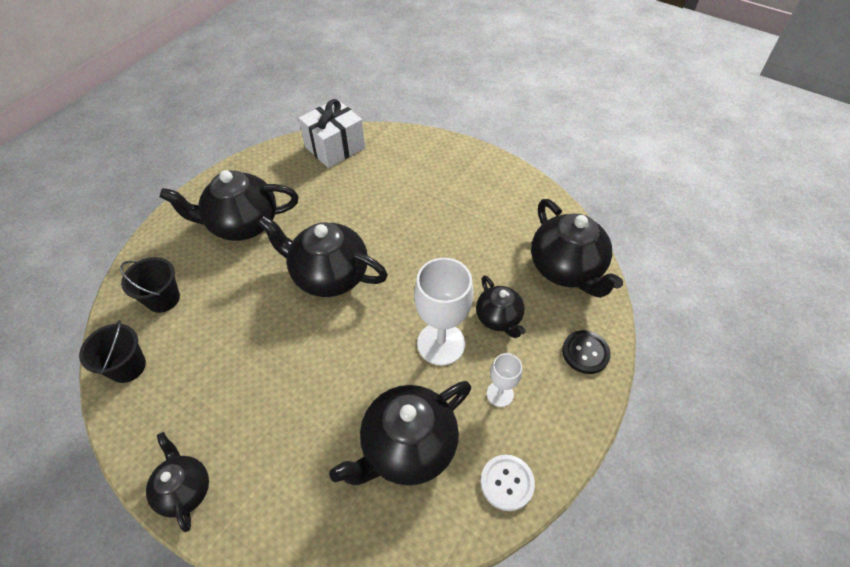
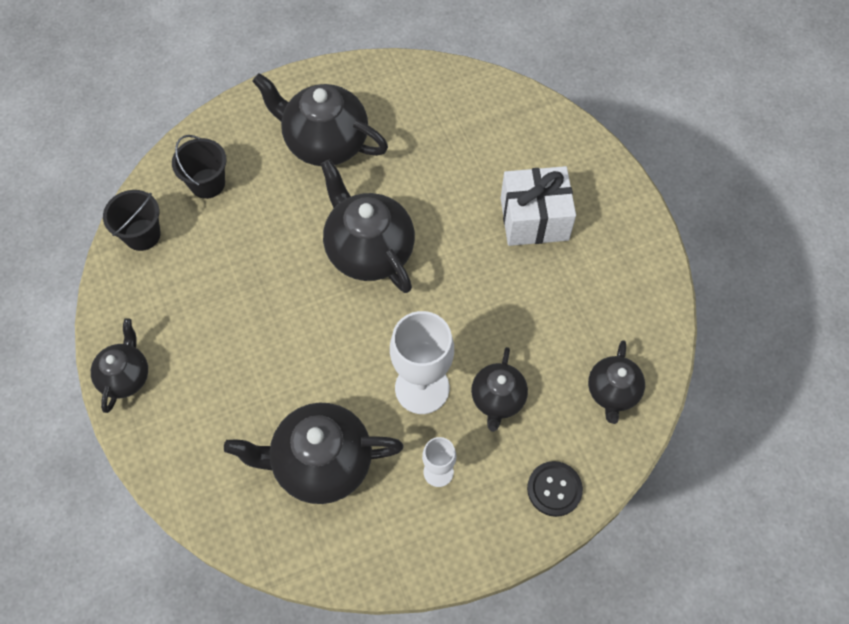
camera: 35 degrees right, 10 degrees up
(335, 147) = (478, 98): white gift -> white gift (534, 219)
(507, 483) = (381, 552): white button -> none
(566, 269) = (612, 392): black teapot -> black teapot, size x0.58

